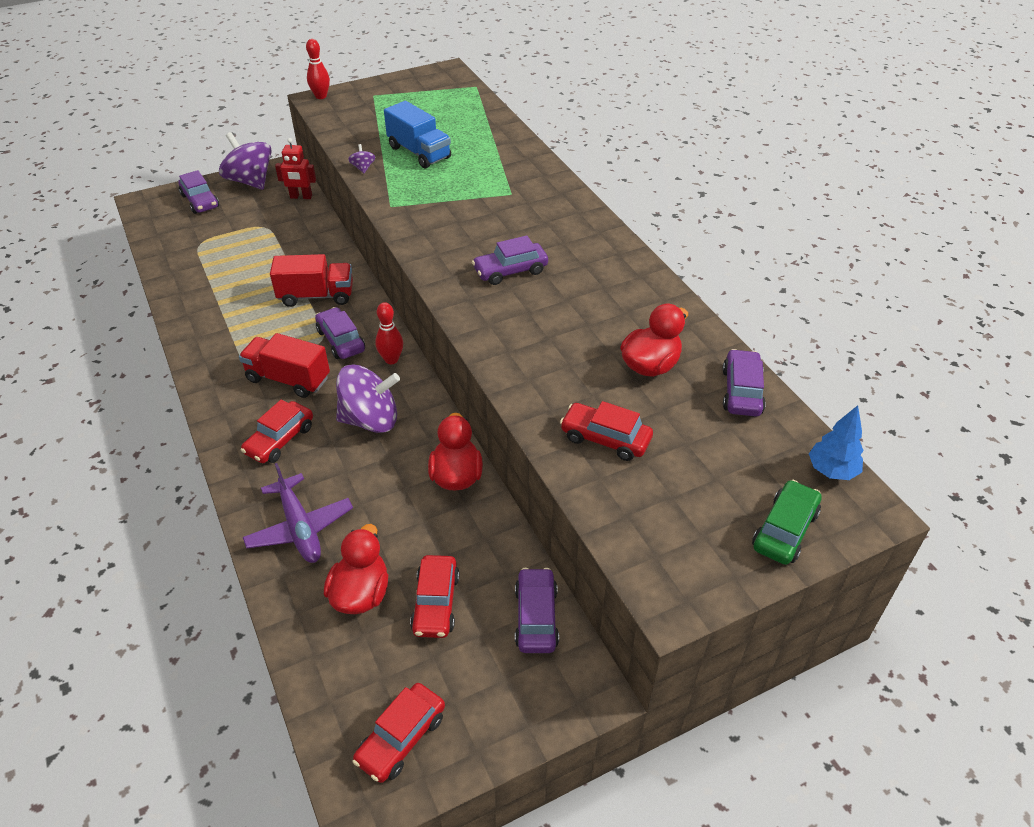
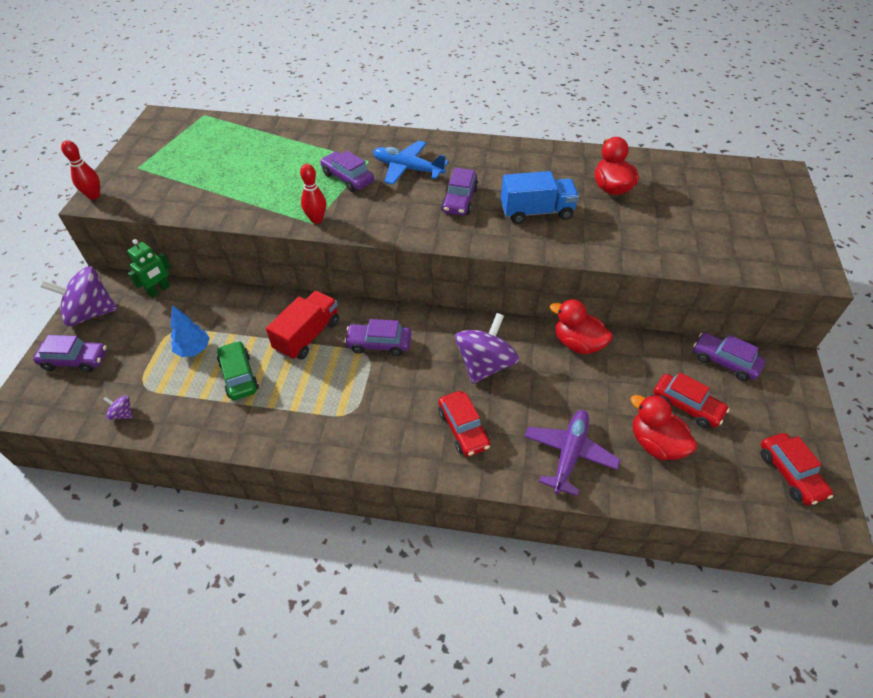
camera: 55 degrees left, 5 degrees up
(288, 379) = (395, 395): red truck -> none
(300, 528) = (569, 454): purple plane -> purple plane turned 75 degrees counterclockwise
(301, 197) = (159, 290): red robot -> green robot
(363, 168) = (241, 216): purple spinning top -> purple spinning top (122, 414)
(391, 359) = (428, 324): red bowling pin -> red bowling pin (316, 219)
(419, 152) = (258, 179): blue truck -> blue truck (536, 212)
(524, 220) = (407, 169): none -> blue plane
(605, 439) = (665, 236): red car -> none
(741, 391) = (661, 166): purple car -> purple car (347, 178)
(784, 530) = (782, 207): green car -> green car (239, 376)
(831, 471) = (746, 169): blue tree -> blue tree (193, 350)

